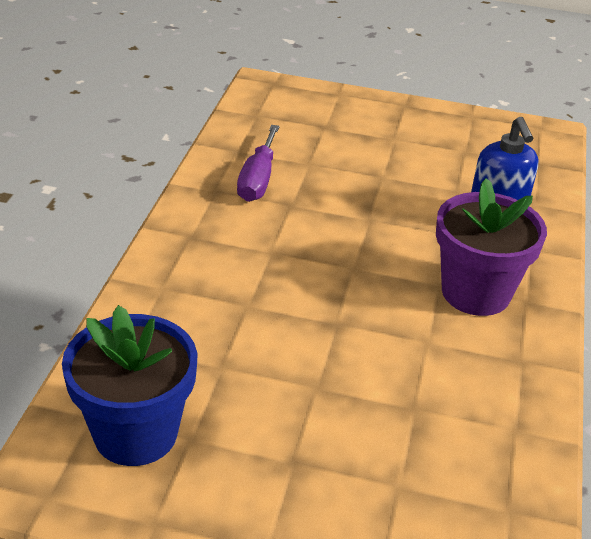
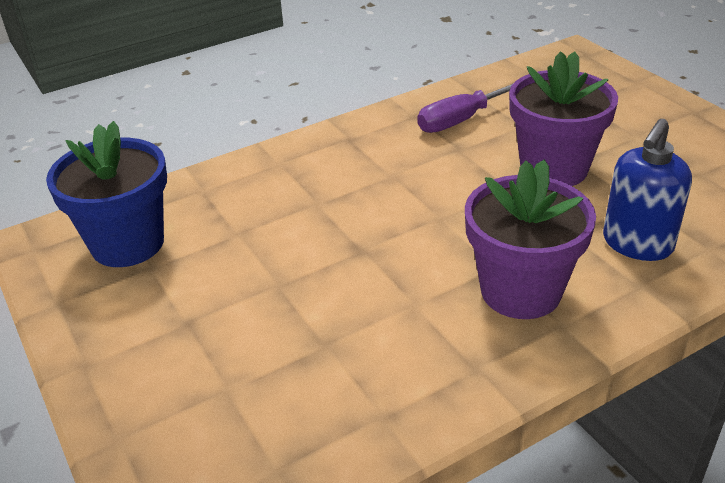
camera: 50 degrees right, 0 degrees up
(376, 190) = (553, 168): none -> purple flower pot

